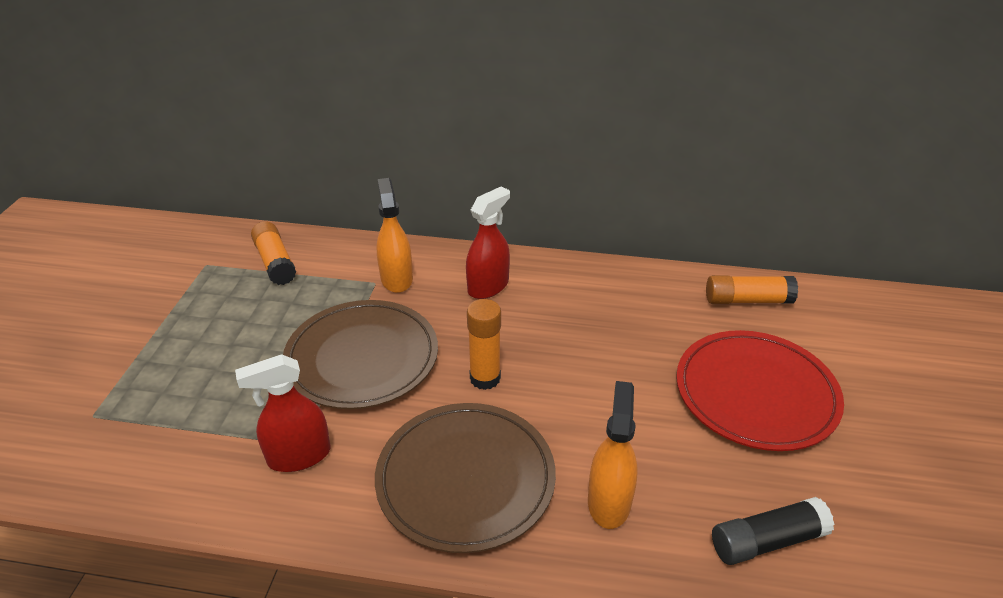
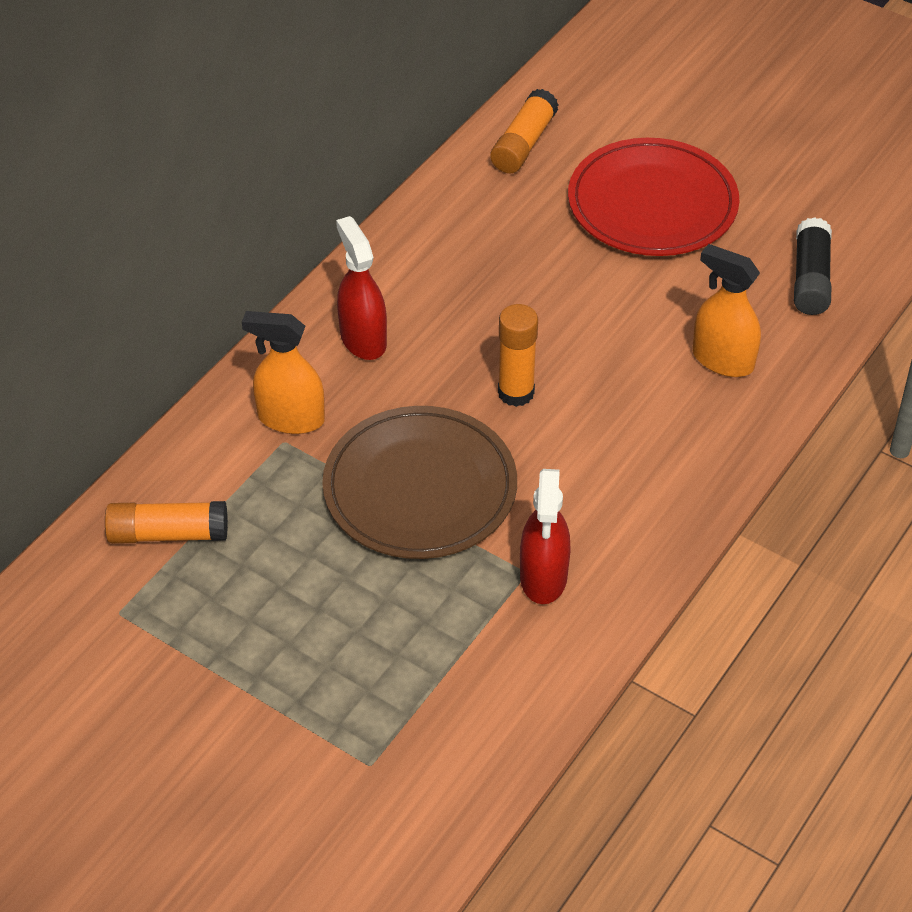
camera: 65 degrees left, 10 degrees up
(465, 479) = (644, 451): brown plate -> none

